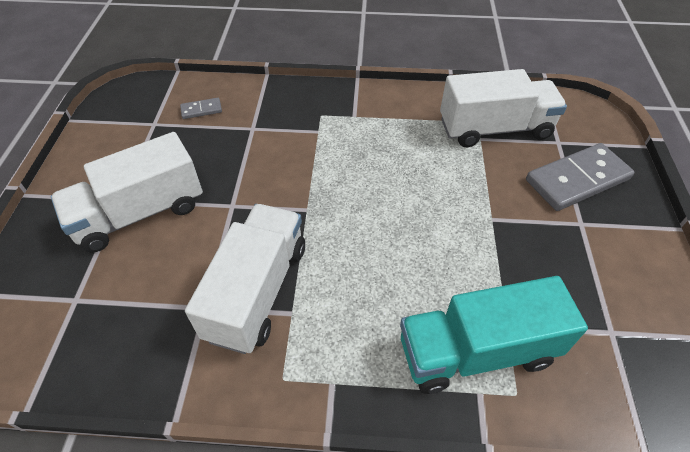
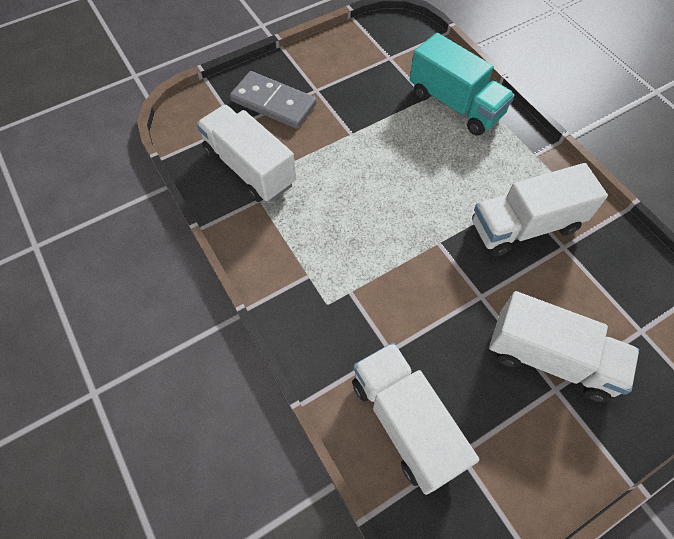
camera: 125 degrees left, 10 degrees up
(201, 110) = (405, 422): grey domino -> white truck

